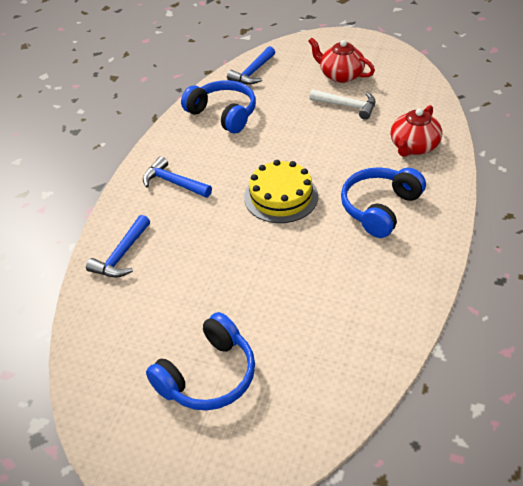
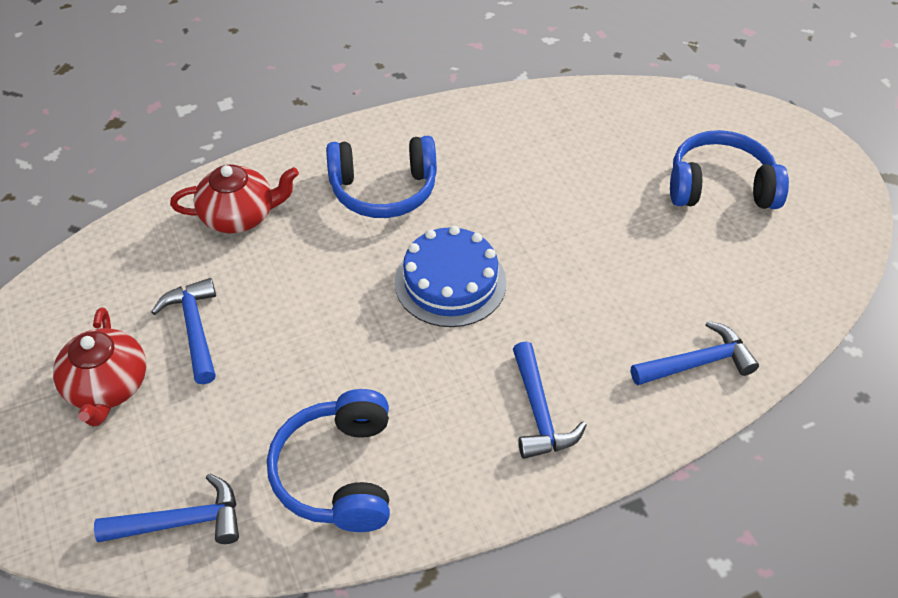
camera: 135 degrees left, 5 degrees up
(281, 197) = (450, 282): yellow cake -> blue cake
(347, 106) = (194, 328): white hammer -> blue hammer

